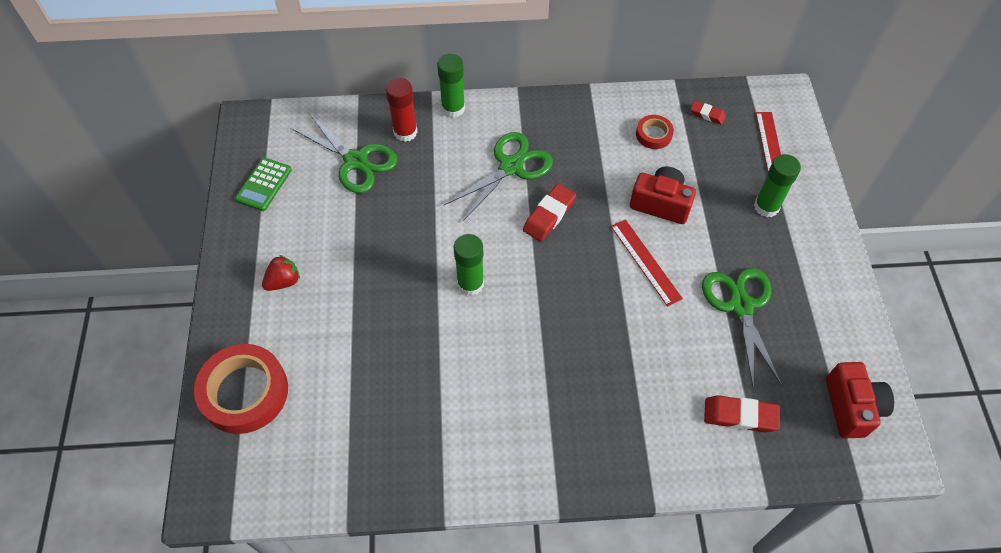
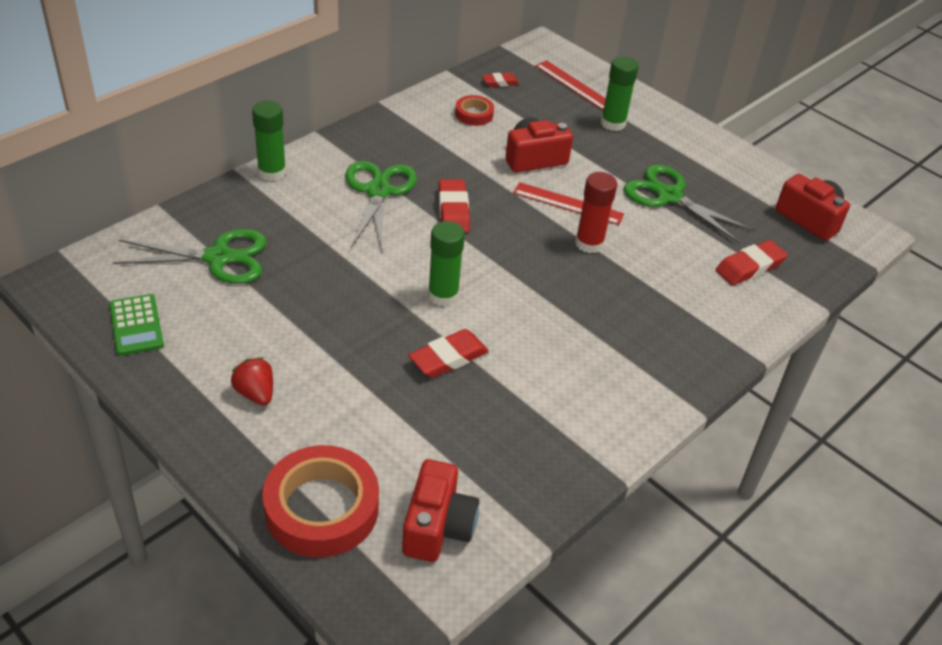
camera: 45 degrees left, 15 degrees down
(284, 281) = (255, 393): red strawberry -> red strawberry turned 45 degrees counterclockwise
(295, 458) = (438, 527): none -> red camera
(405, 132) = (244, 211): red glue stick -> red glue stick (589, 243)
(424, 337) = (448, 358): none -> red eraser

